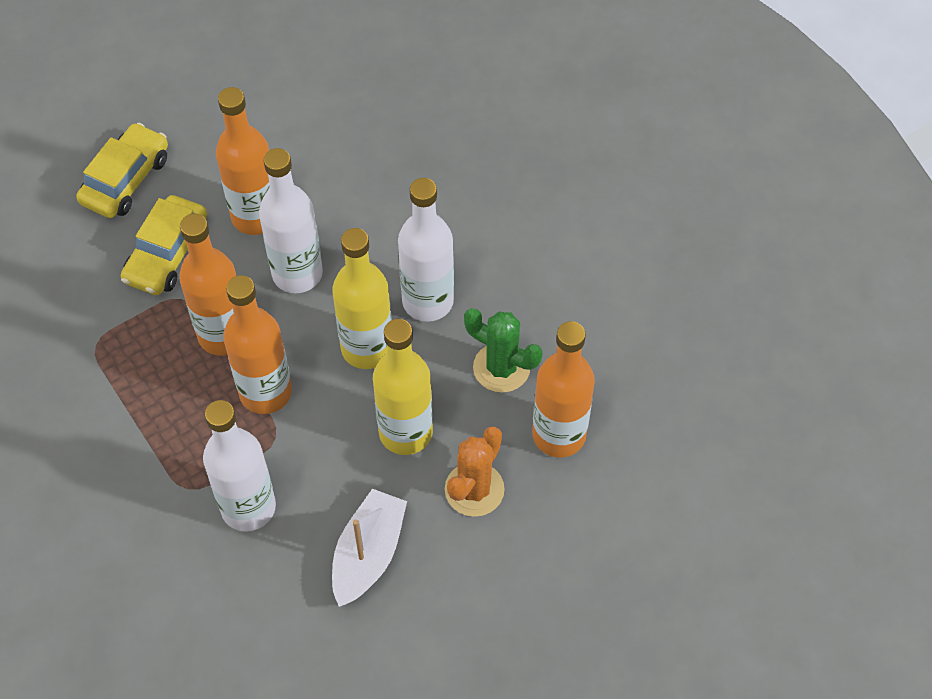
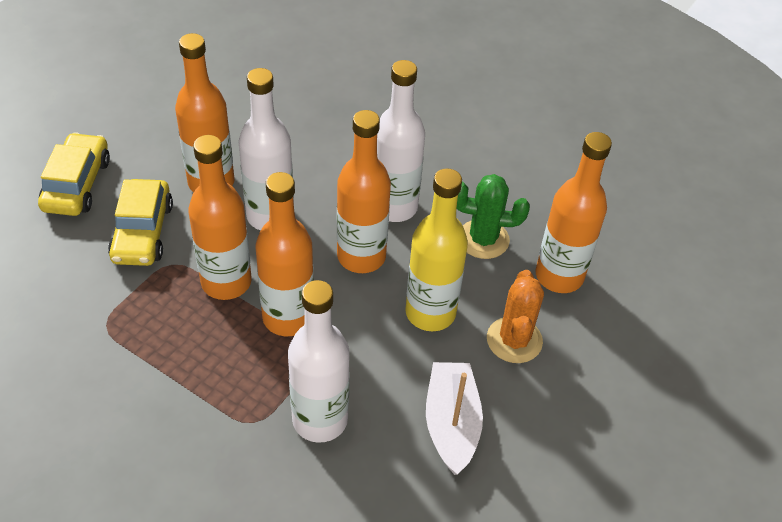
camera: 25 degrees left, 10 degrees down
(367, 348) = (361, 256): yellow bottle -> orange bottle

